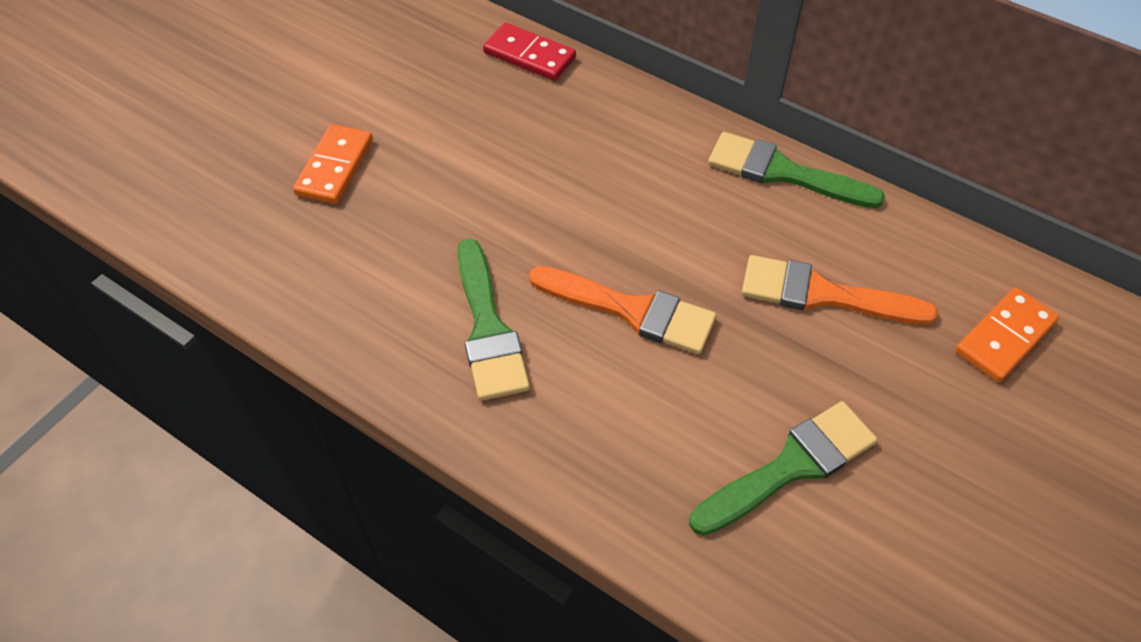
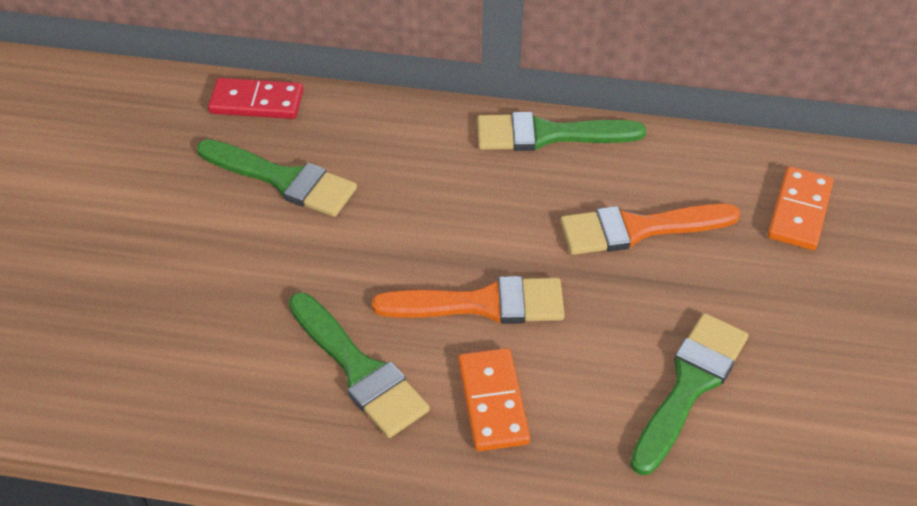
camera: 25 degrees left, 5 degrees down
(335, 167) = (119, 273): orange domino -> orange domino (493, 402)
(515, 133) = (283, 180): none -> green brush

